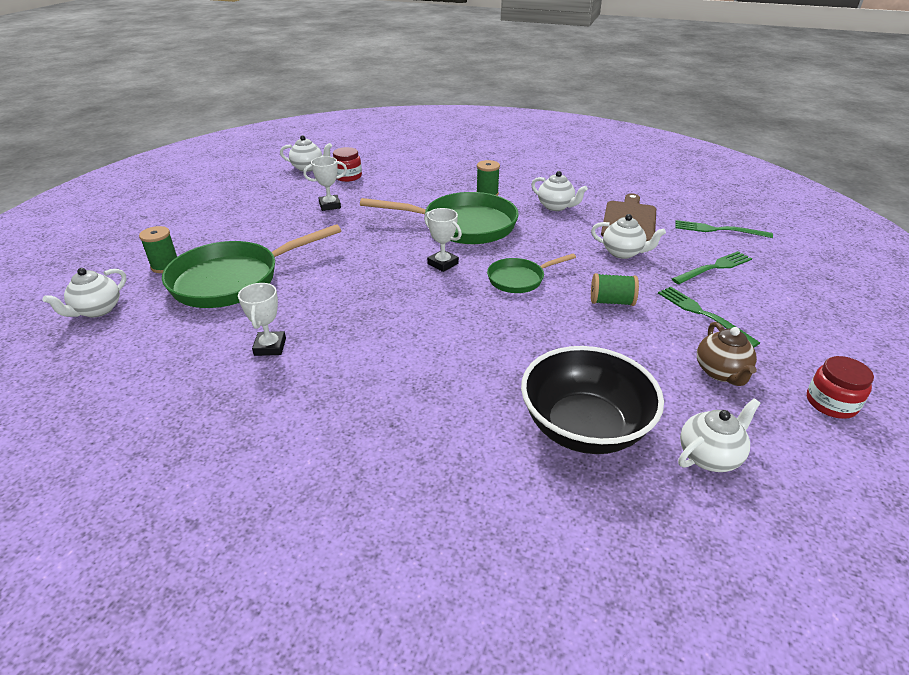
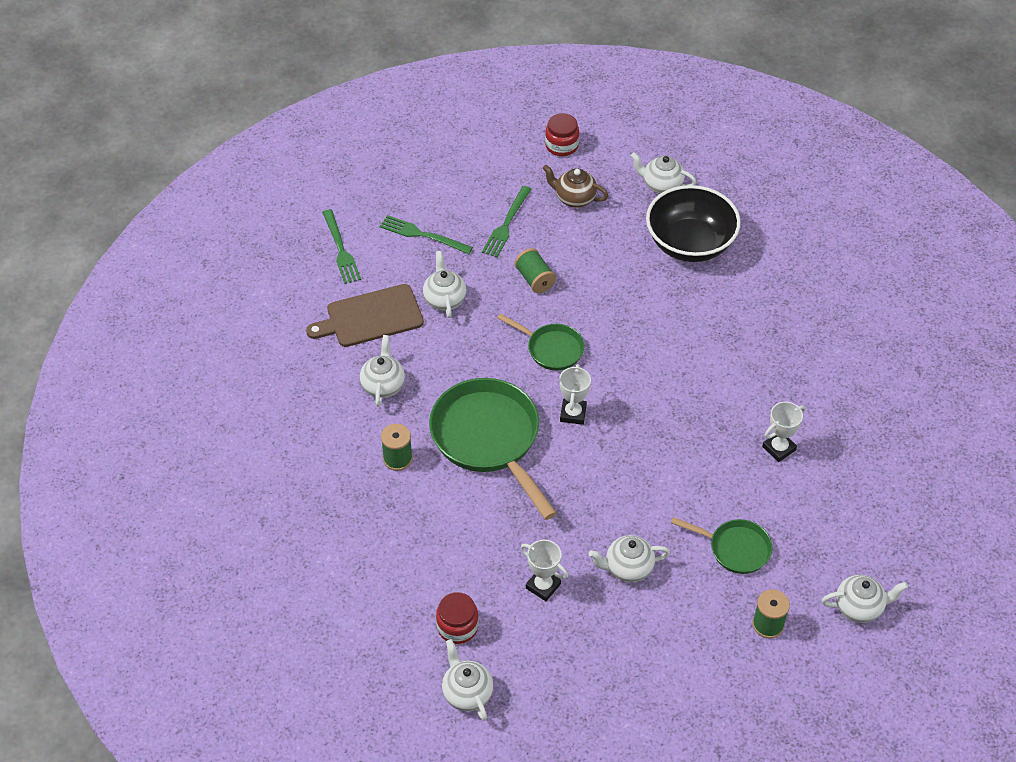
camera: 125 degrees left, 15 degrees up
(233, 280) = (735, 548): green pan -> green pan, size x0.53
(293, 235) = (628, 568): none -> white teapot
(721, 372) = (574, 198): brown teapot -> brown teapot turned 120 degrees counterclockwise

